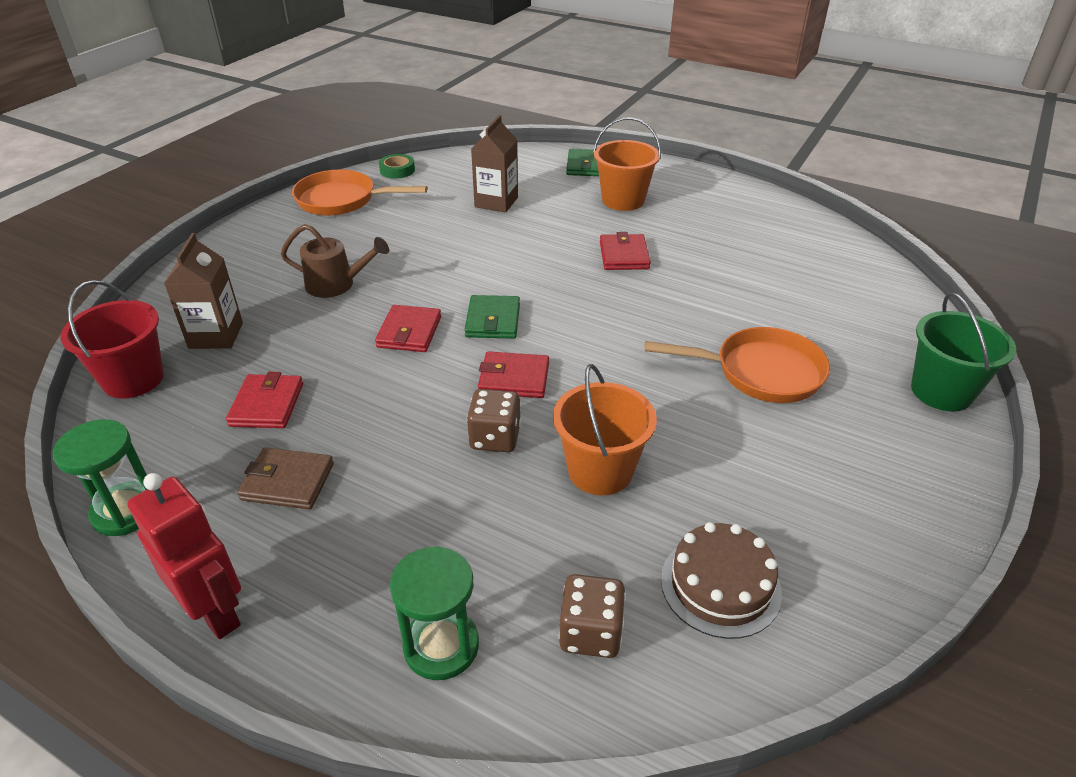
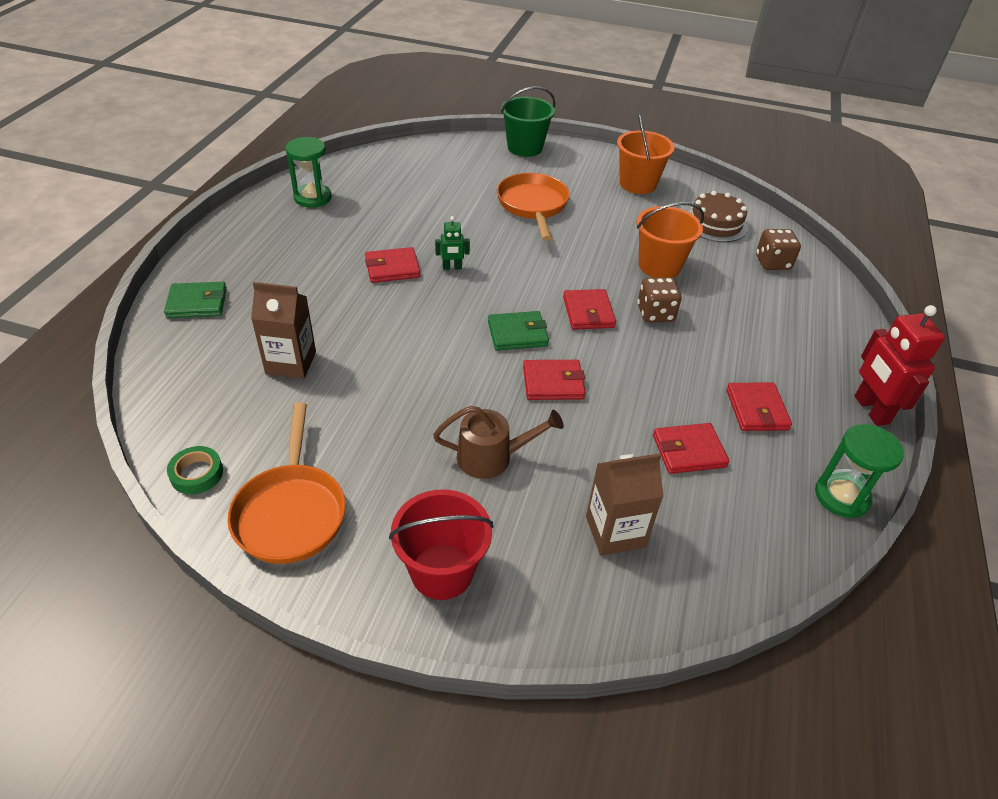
camera: 105 degrees left, 5 degrees up
(133, 379) = (709, 574): red bucket -> red bucket (442, 571)
(215, 612) = (871, 410): red robot -> red robot turned 45 degrees counterclockwise
(288, 482) = (756, 409): brown wallet -> red wallet
(337, 285) = (492, 457): brown watering can -> brown watering can turned 90 degrees clockwise
(441, 646) = (818, 311): green hourglass -> green hourglass (312, 197)
(620, 292) = (452, 267): none -> green robot
(623, 200) = (283, 273): orange bucket -> orange bucket (637, 184)

